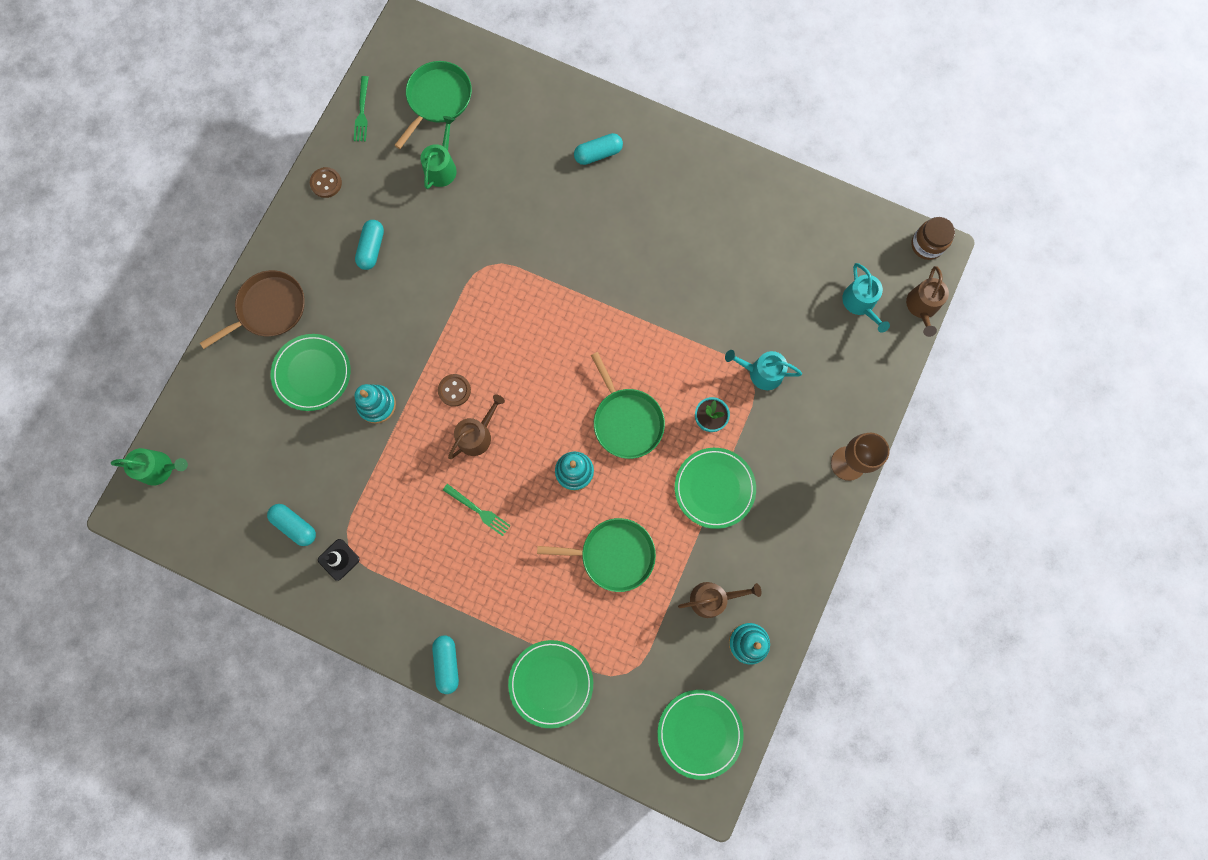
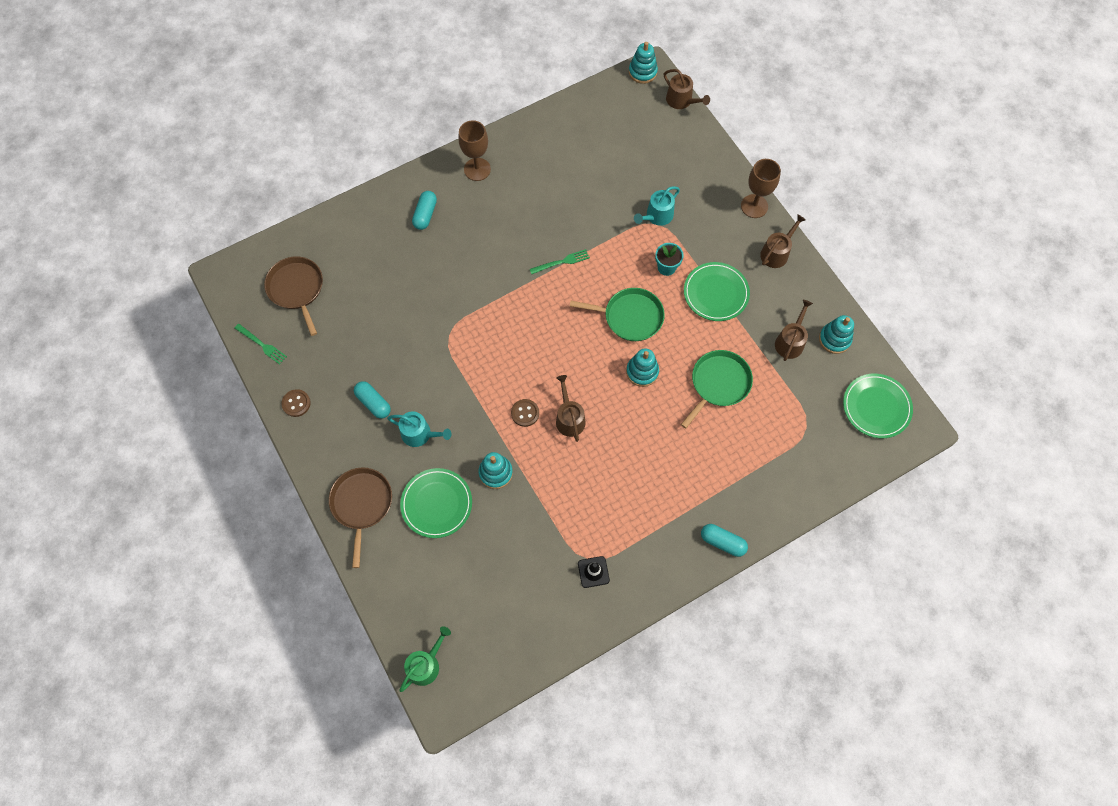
camera: 55 degrees left, 10 degrees down
(295, 525) = (545, 588): turquoise capsule -> none
(437, 99) = (297, 289): green pan -> brown pan
(442, 167) = (351, 318): green watering can -> none
(478, 511) = (625, 452): green fork -> green fork (562, 262)
(551, 683) = (782, 480): green plate -> none
(684, 165) = (477, 169): none -> brown goblet
(808, 521) = (776, 253): none -> brown watering can
(860, 303) = (653, 132): turquoise watering can -> turquoise watering can (419, 434)
(927, 245) = (642, 72): brown jar -> turquoise stacking toy

